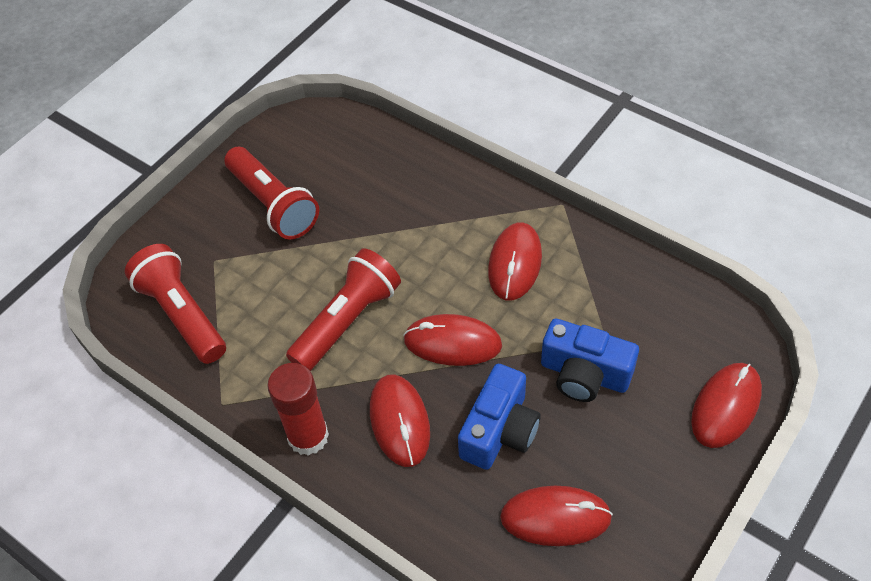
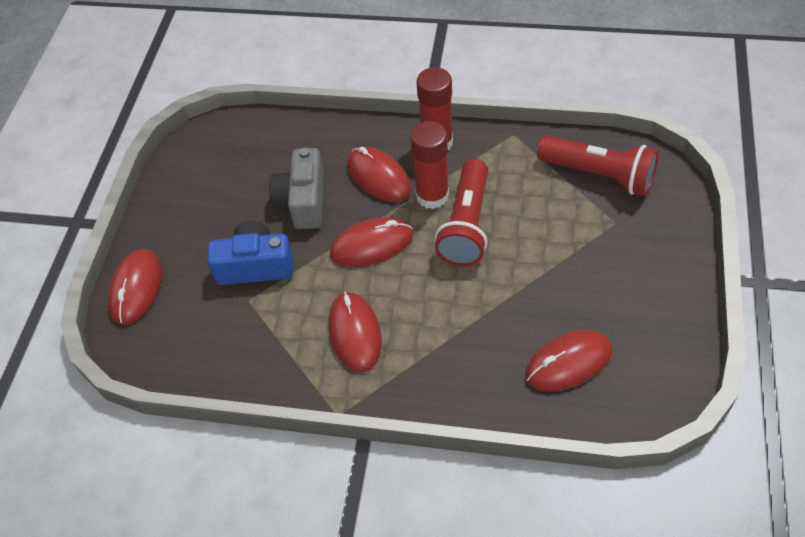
camera: 155 degrees right, 0 degrees up
(273, 205) = (611, 293): red flashlight -> none
(358, 370) = (432, 195): none -> red glue stick
(499, 430) = (303, 201): blue camera -> grey camera
(555, 517) = (240, 168): red mouse -> red mouse (568, 363)

